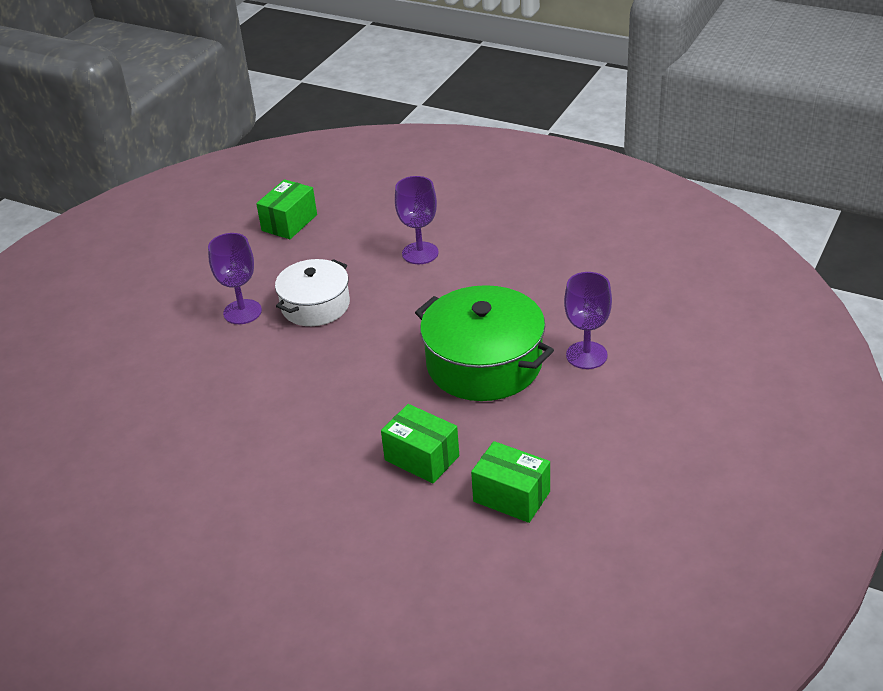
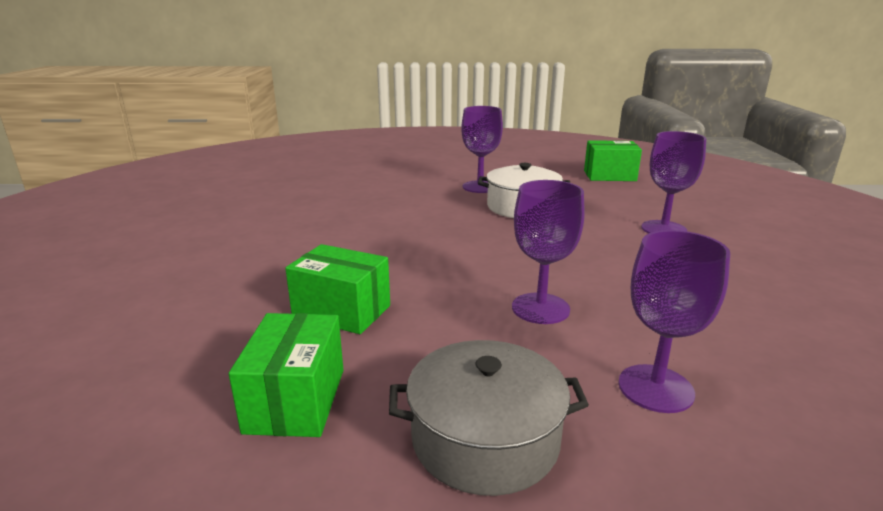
camera: 60 degrees right, 15 degrees down
(422, 458) = (342, 311): green box -> green box turned 75 degrees counterclockwise
(484, 363) = (540, 308): green pot -> purple goblet
(586, 431) = (485, 439): none -> grey pot

